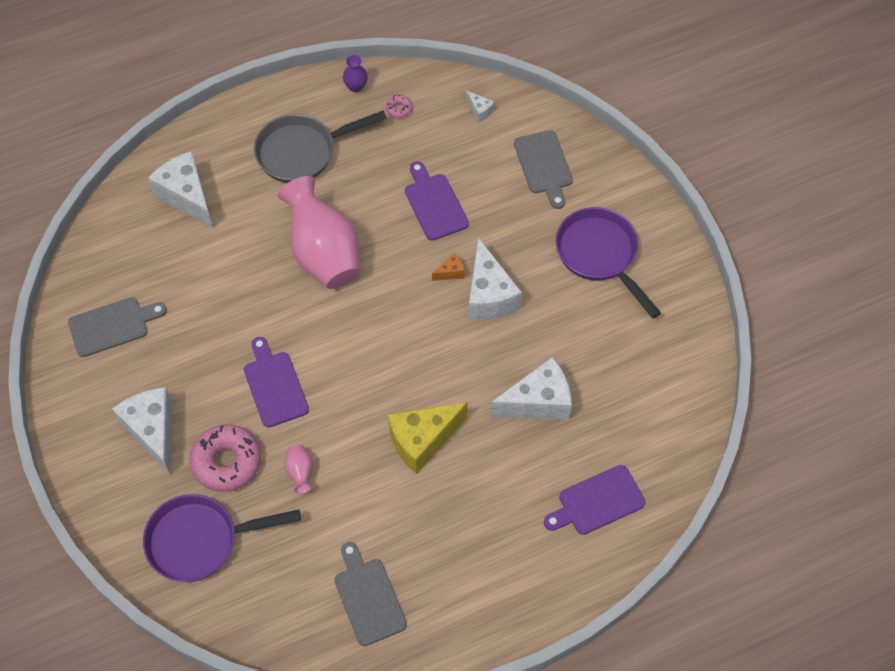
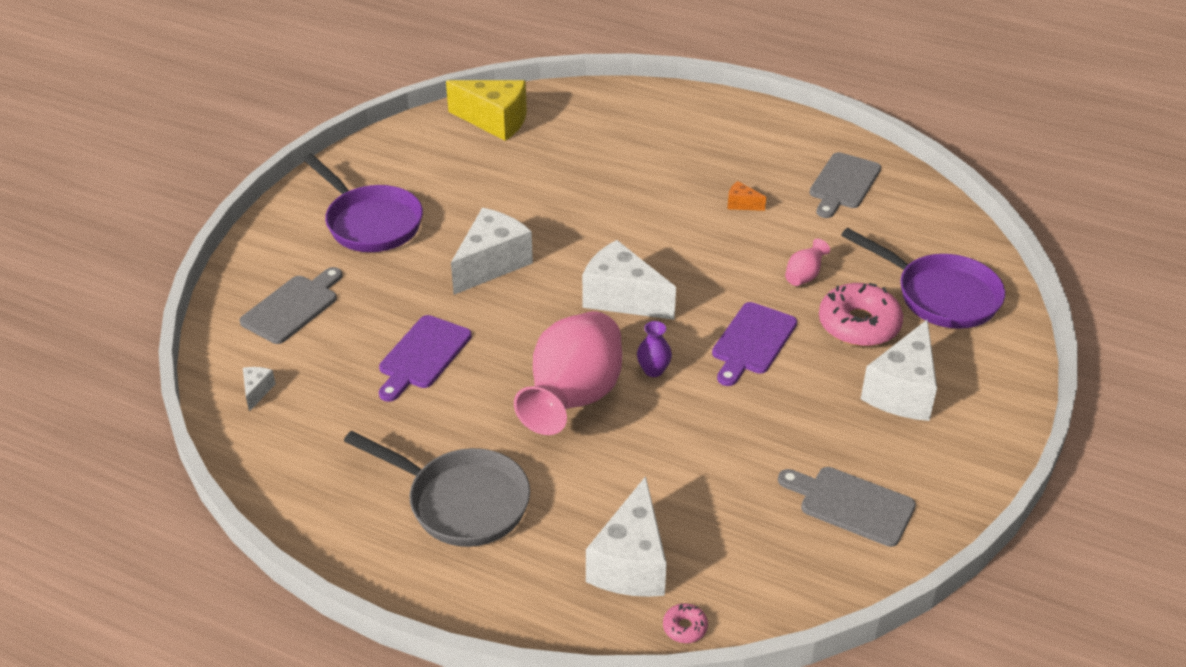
camera: 130 degrees left, 20 degrees down
(356, 86) = (314, 517): purple vase -> purple vase (653, 370)
(399, 109) = (315, 458): pink donut -> pink donut (685, 627)
(422, 440) = (682, 226): yellow cheese -> yellow cheese (495, 121)
(451, 272) = (493, 300): orange cheese -> orange cheese (741, 204)
(538, 402) = (566, 186): white cheese -> white cheese (622, 298)
(597, 502) = (614, 120): purple cutting board -> none
(600, 255) = (370, 222): purple pan -> purple pan turned 60 degrees counterclockwise

